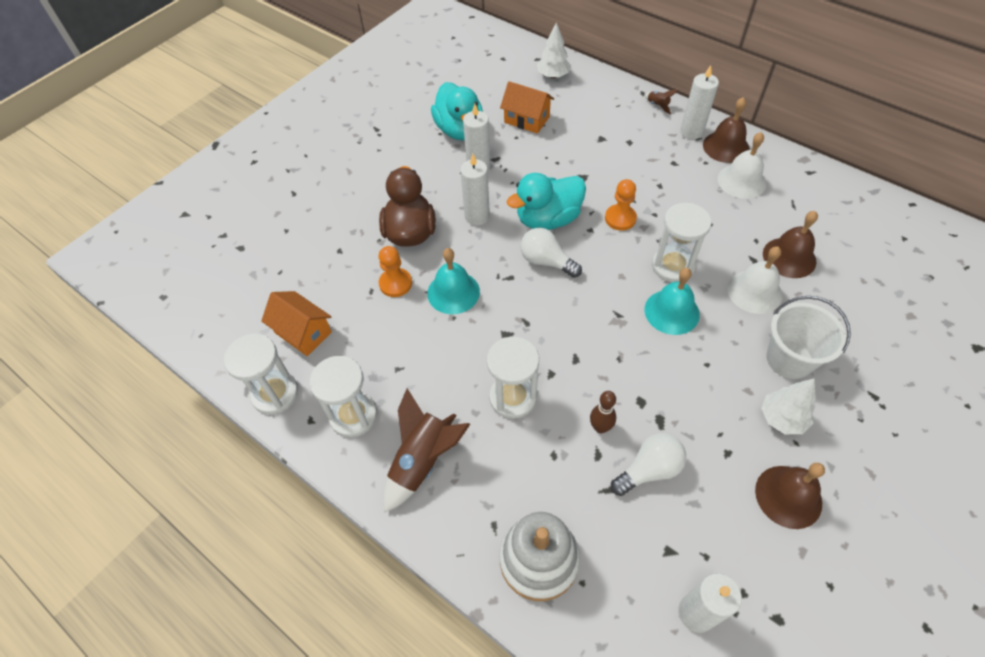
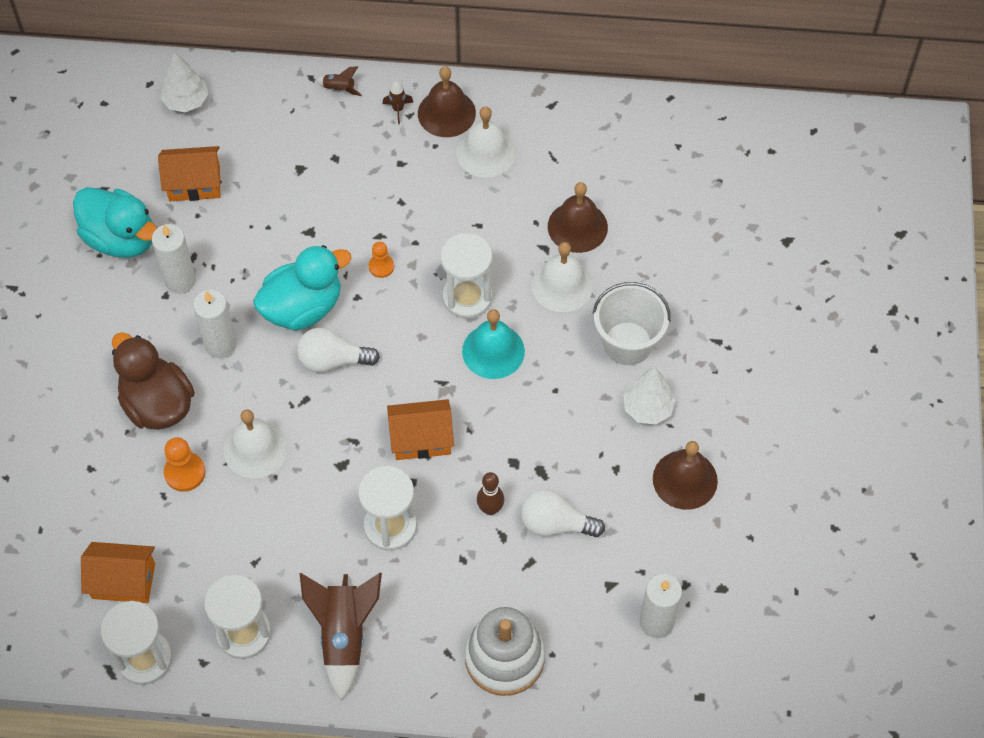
camera: 35 degrees left, 5 degrees up
(453, 292) = (255, 449): turquoise bell -> white bell
(548, 219) = (303, 307): turquoise duck -> turquoise duck turned 150 degrees counterclockwise
(577, 346) = (421, 439): none -> orange house
(620, 218) = (381, 266): orange pawn -> orange pawn, size x0.66
(649, 470) = (555, 524): white light bulb -> white light bulb turned 105 degrees counterclockwise
(691, 132) = (398, 109): white candle -> brown rocket

